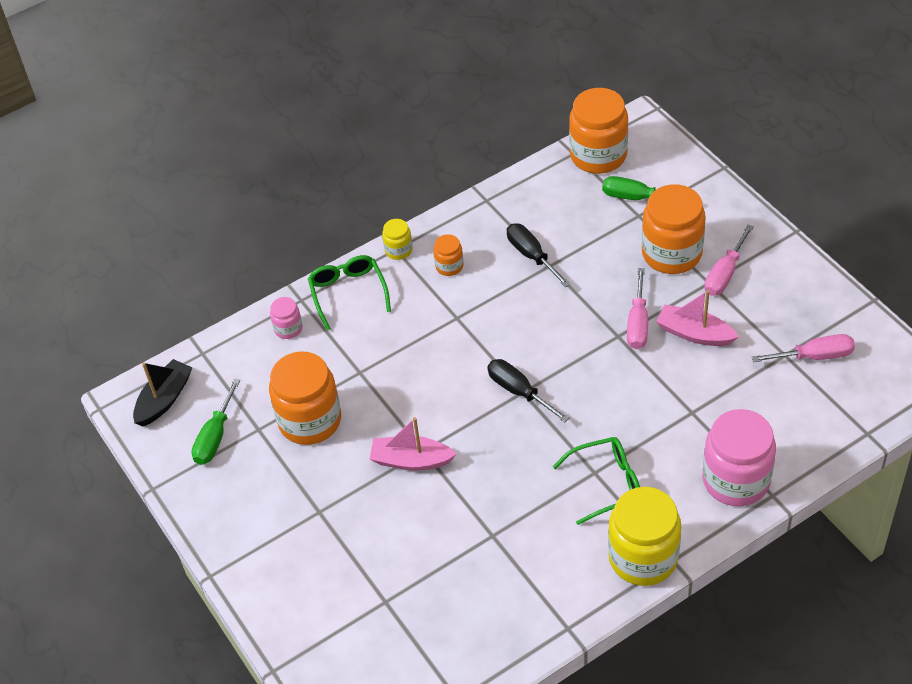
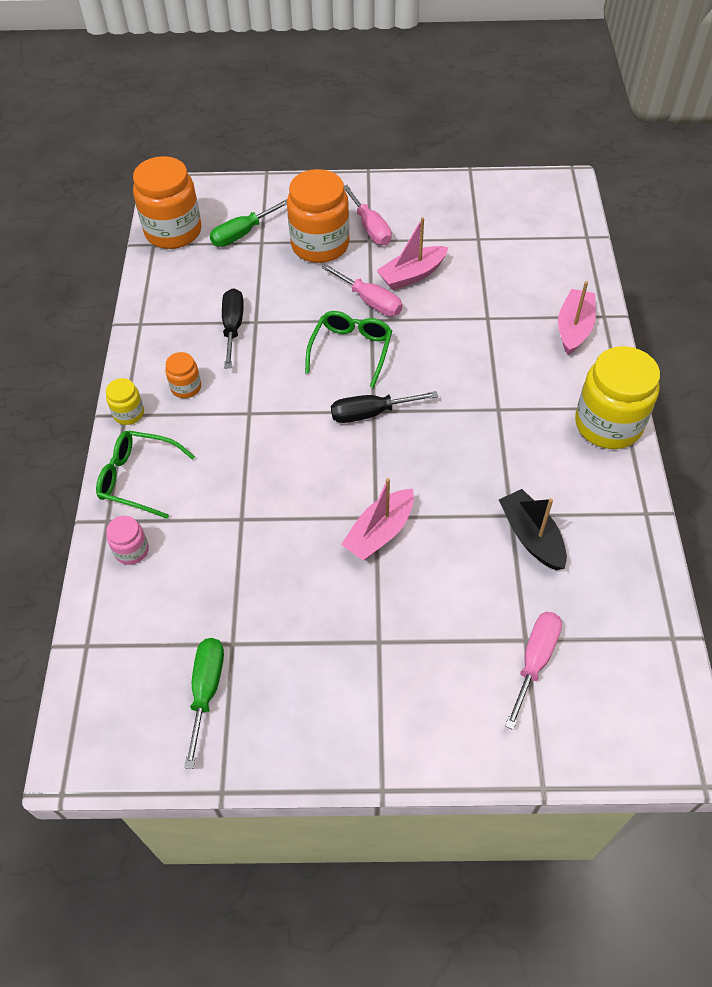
camera: 60 degrees left, 5 degrees up
(164, 399) = (112, 716): black boat -> black boat (531, 536)
(215, 437) = (206, 690): green screwdriver -> green screwdriver turned 135 degrees counterclockwise
(310, 420) = (262, 591): orange jar -> none
(531, 255) = (233, 327): black screwdriver -> black screwdriver turned 90 degrees clockwise
(607, 483) = (516, 407): green glasses -> green glasses (351, 350)
(736, 480) = (574, 328): pink jar -> pink boat
(815, 356) = (494, 224): pink screwdriver -> pink screwdriver (535, 661)

